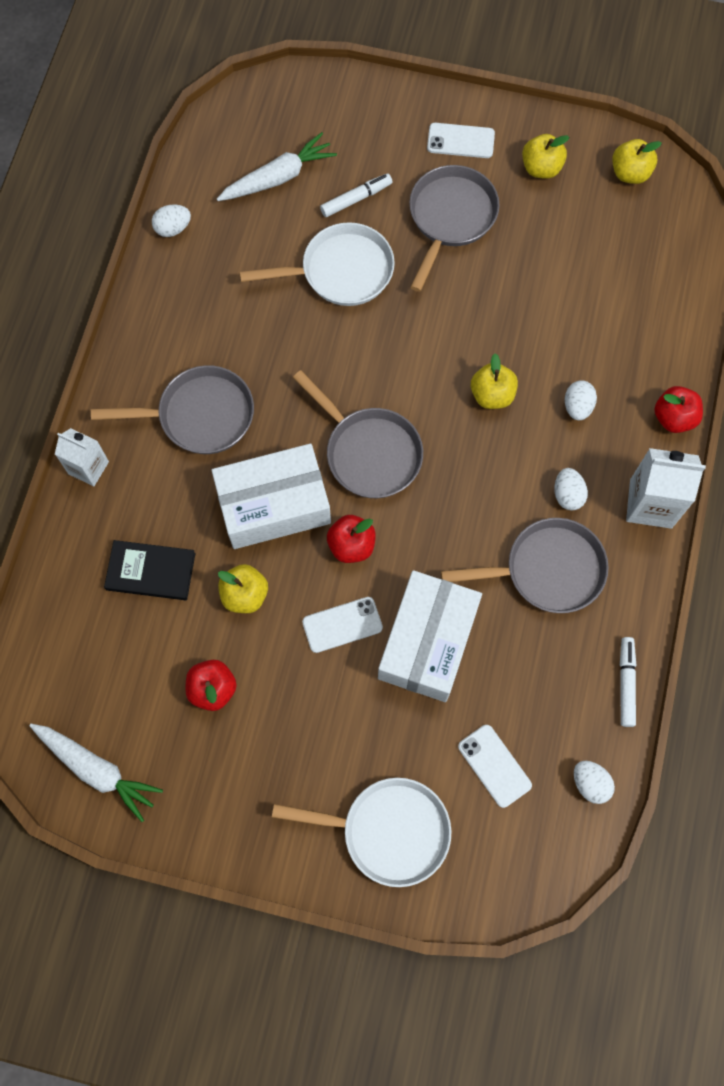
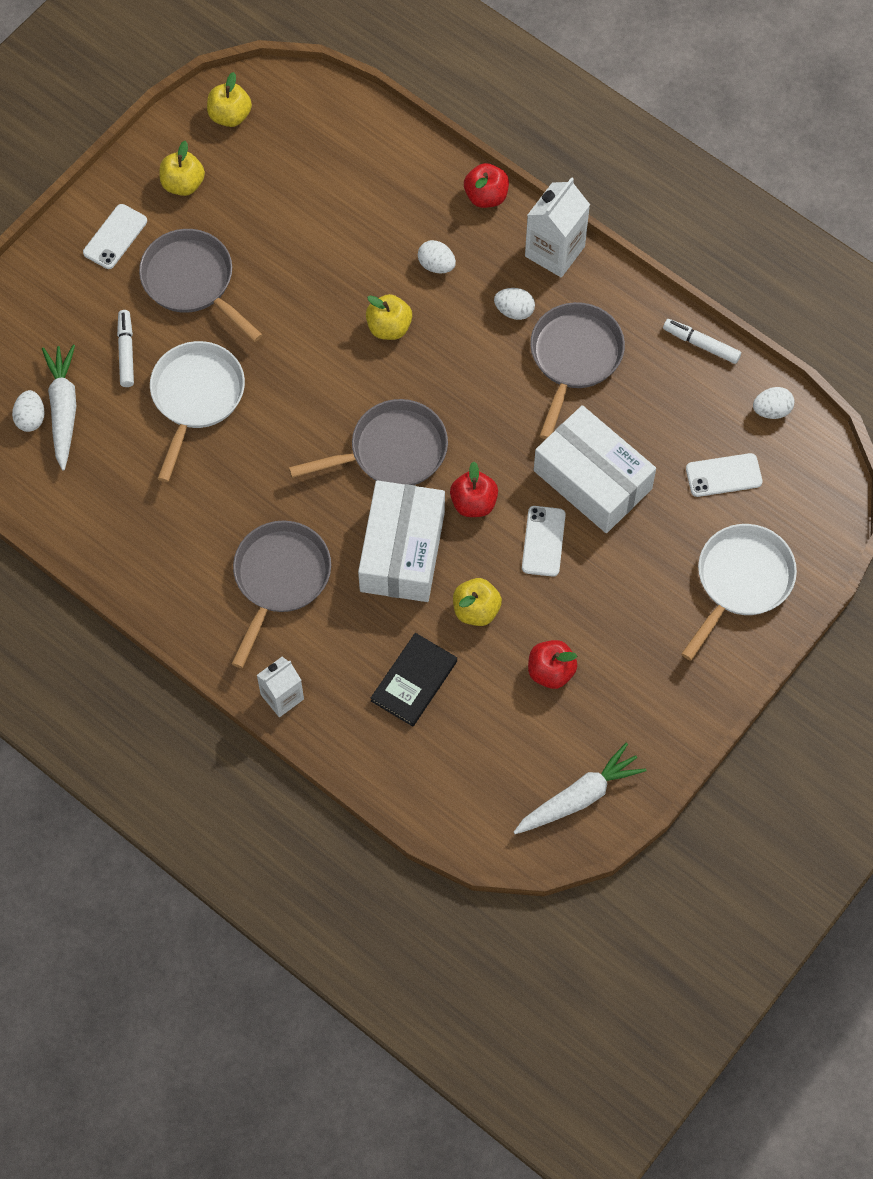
camera: 65 degrees left, 5 degrees down
(173, 228) = (66, 525): white egg -> white egg (31, 418)

